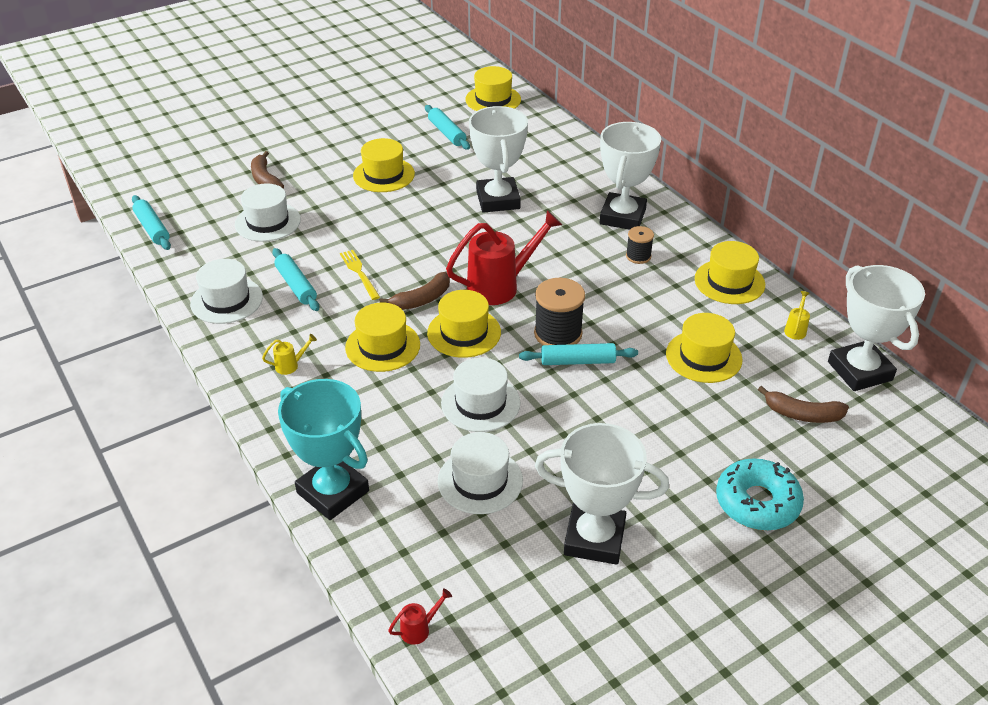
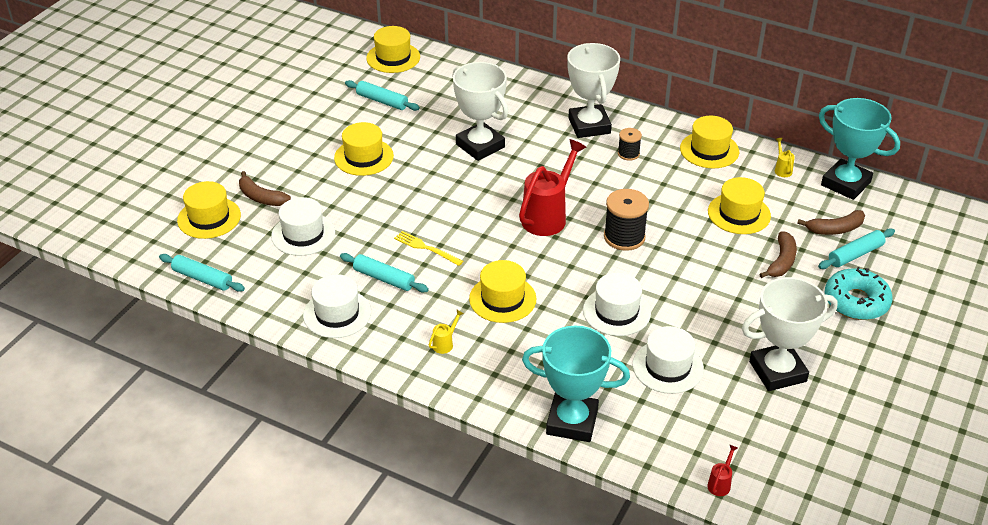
camera: 30 degrees left, 0 degrees up
(422, 299) = (497, 250): brown banana -> brown banana (781, 261)
(464, 332) = (554, 263): yellow hat -> yellow hat (209, 218)
(578, 361) = (657, 252): turquoise rolling pin -> turquoise rolling pin (855, 254)
(859, 371) = (845, 184): white trophy -> turquoise trophy

